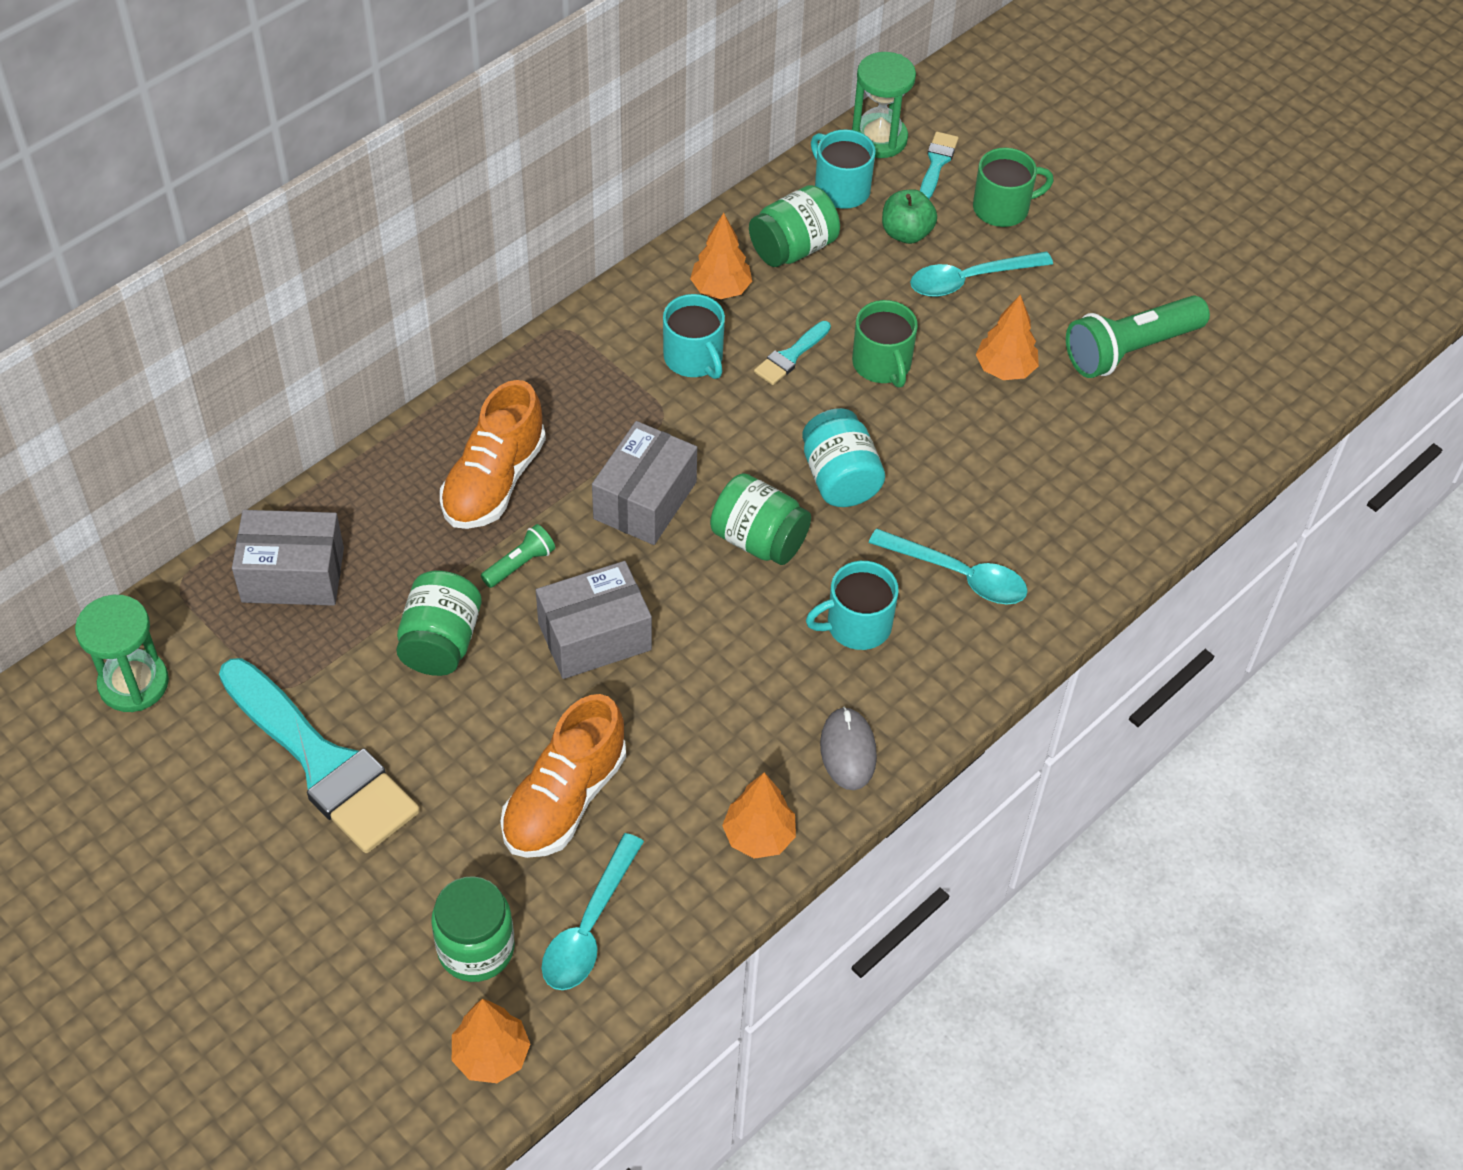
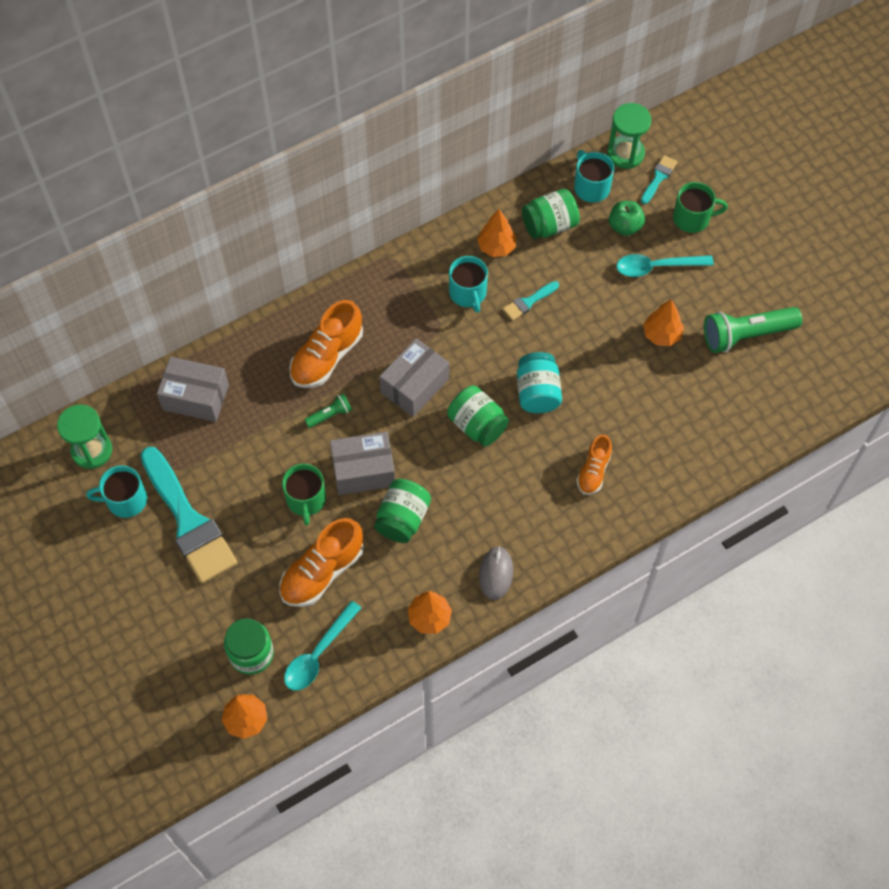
camera: 15 degrees right, 10 degrees up
(441, 642) = (272, 457): green jar -> green jar (402, 519)
(857, 625) = (522, 493): turquoise mug -> turquoise mug (125, 500)
(882, 364) = (584, 317): green mug -> green mug (306, 499)
(958, 575) = (593, 471): turquoise spoon -> orange shoe

